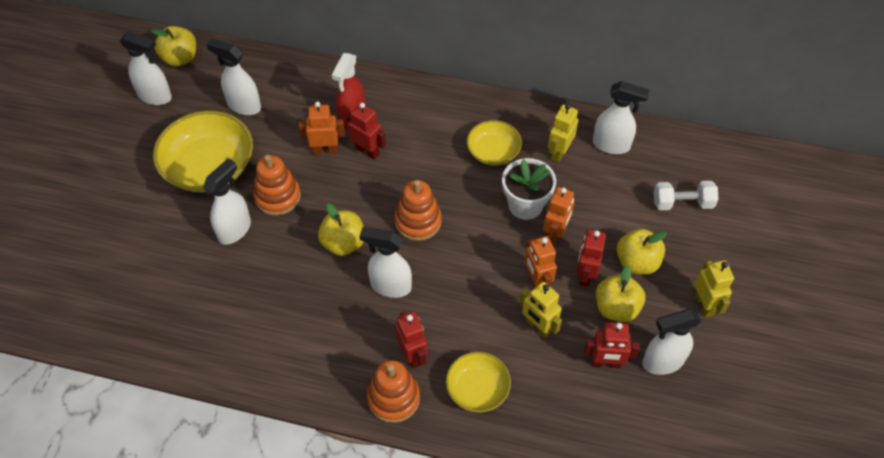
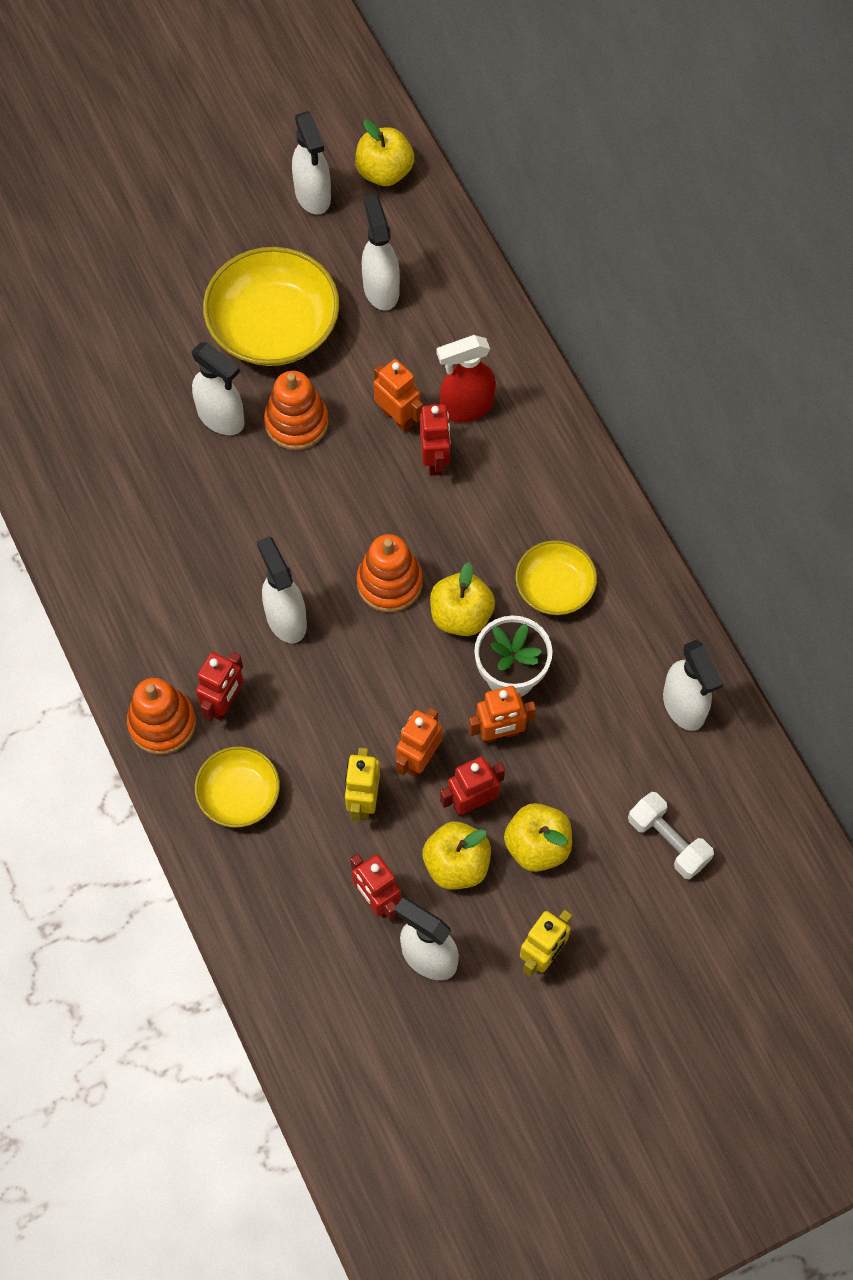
camera: 50 degrees right, 10 degrees up
(235, 230) = (221, 417): white spray bottle -> white spray bottle turned 45 degrees clockwise
(343, 243) = (297, 533): yellow apple -> yellow apple (461, 615)
(559, 152) = (618, 657): yellow robot -> none

